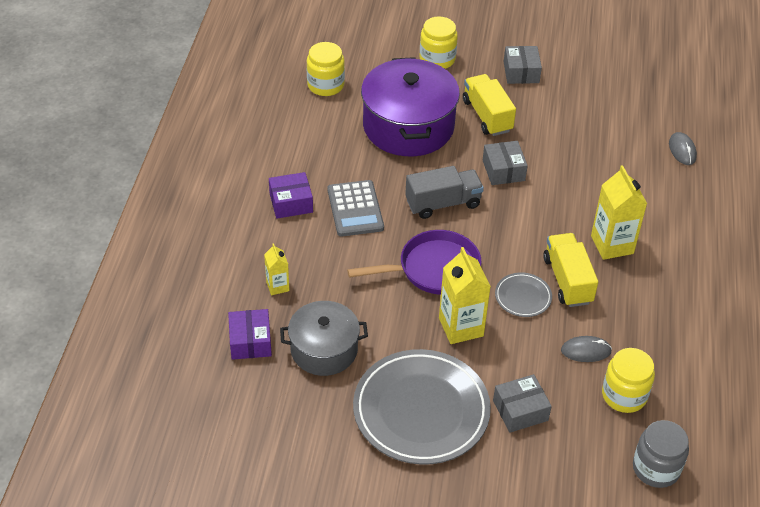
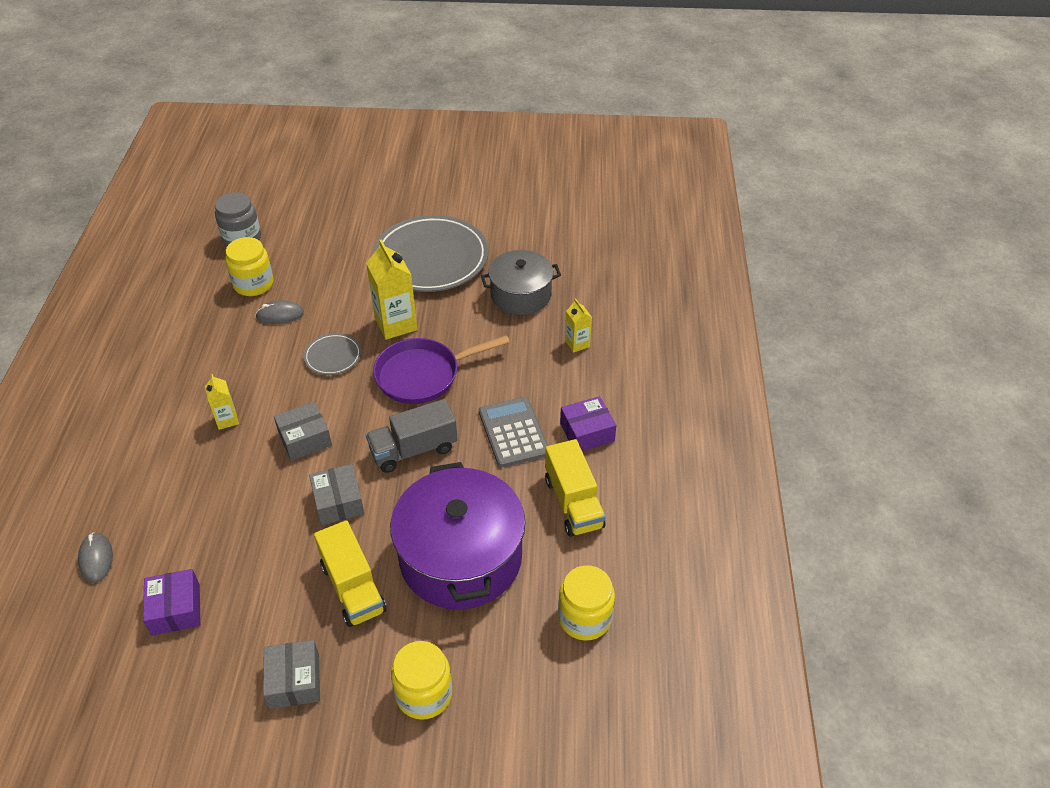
camera: 175 degrees right, 0 degrees up
(250, 341) = (588, 295): purple box -> purple box (176, 609)
(520, 410) = (346, 265): grey box -> grey box (305, 439)
(567, 280) = (284, 377): yellow truck -> yellow truck (573, 503)
(612, 245) = (227, 420): yellow carton -> yellow carton, size x0.55

